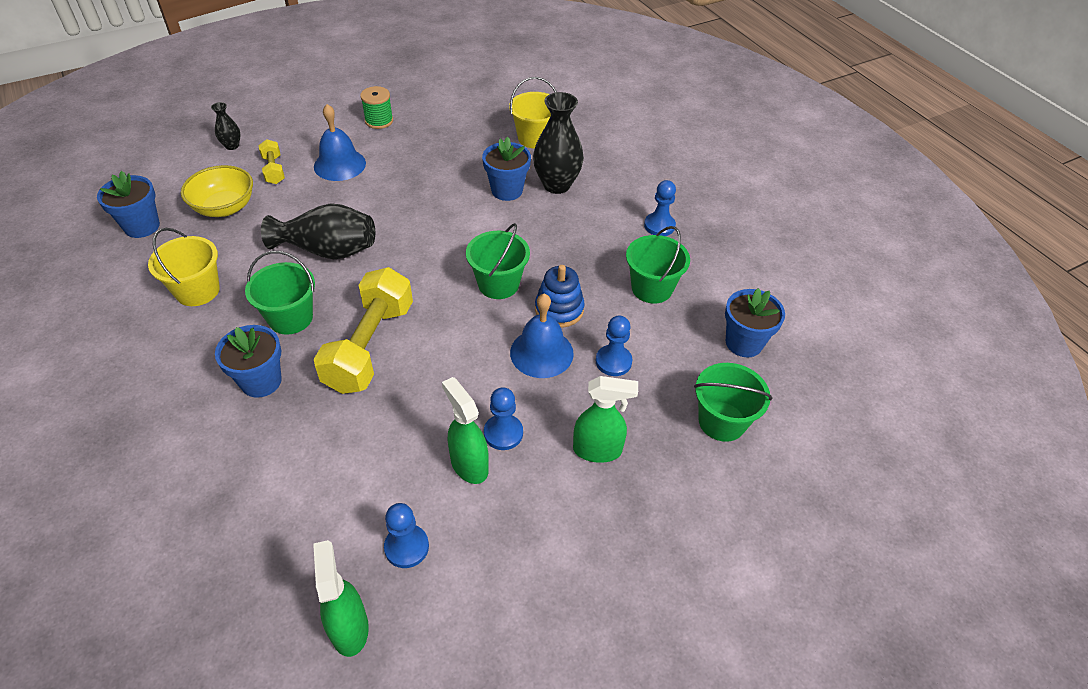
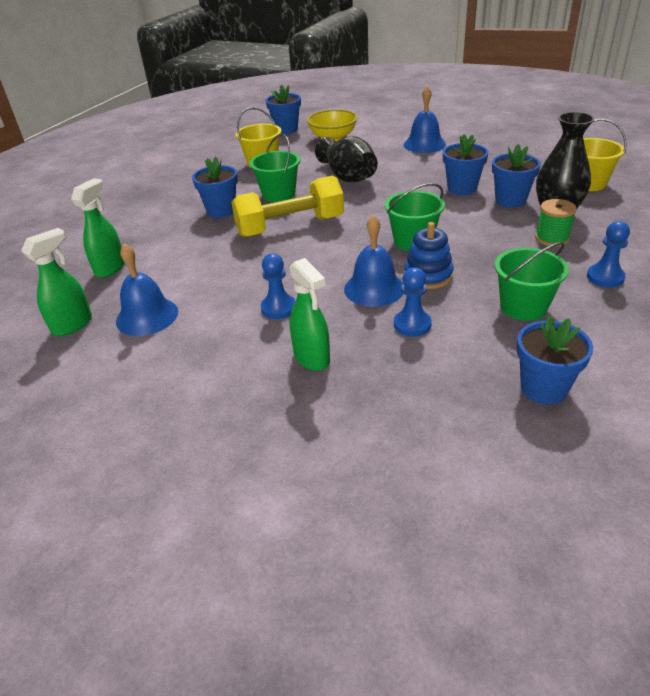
camera: 60 degrees right, 10 degrees down
(232, 146) = (382, 115): black vase -> none
(274, 170) = (384, 133): yellow dumbbell -> none
(379, 121) = (486, 134): green spool -> green spool (552, 238)
(406, 547) = (147, 316): blue pawn -> blue bell
(452, 200) = (462, 188): none -> blue flower pot
(469, 465) = (236, 307): green spray bottle -> green spray bottle (110, 268)
(722, 421) = (427, 415): green bucket -> none

